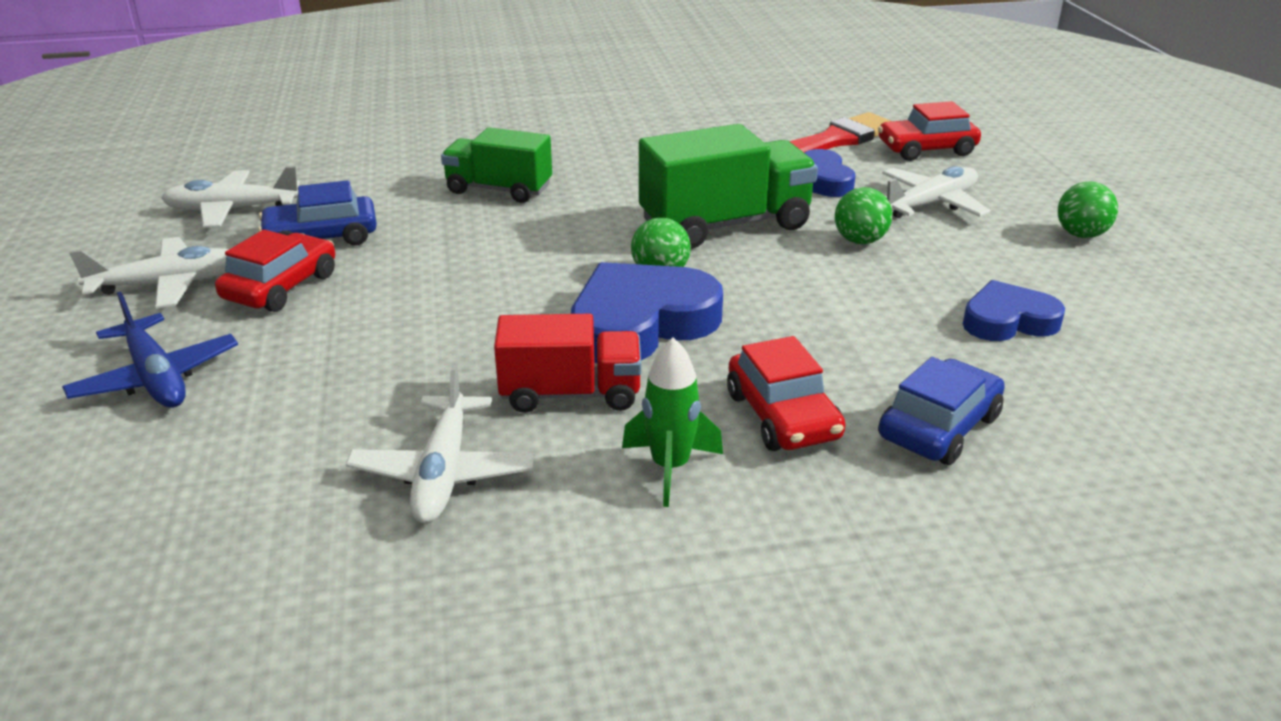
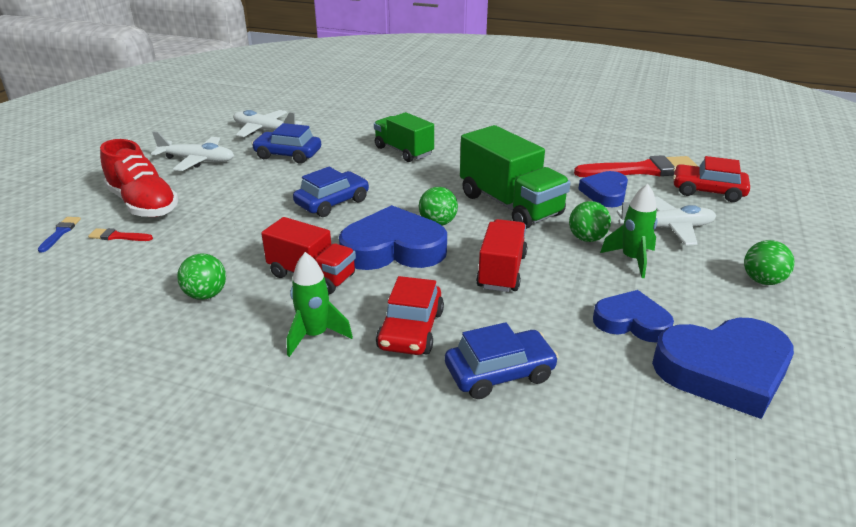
camera: 30 degrees right, 0 degrees up
(49, 469) = (60, 233): none -> blue brush
(156, 378) = (143, 204): blue plane -> red shoe
(174, 440) = (118, 236): none -> red brush
(281, 287) = (242, 175): red car -> none
(443, 473) = (206, 295): white plane -> green ball
(479, 287) = (332, 202): none -> blue car
(725, 225) = (510, 205): green truck -> green truck turned 45 degrees clockwise
(808, 309) = (501, 271): none -> red truck
(933, 251) = (632, 259): none -> green rocket
(1144, 341) = (723, 371): none -> blue heart

